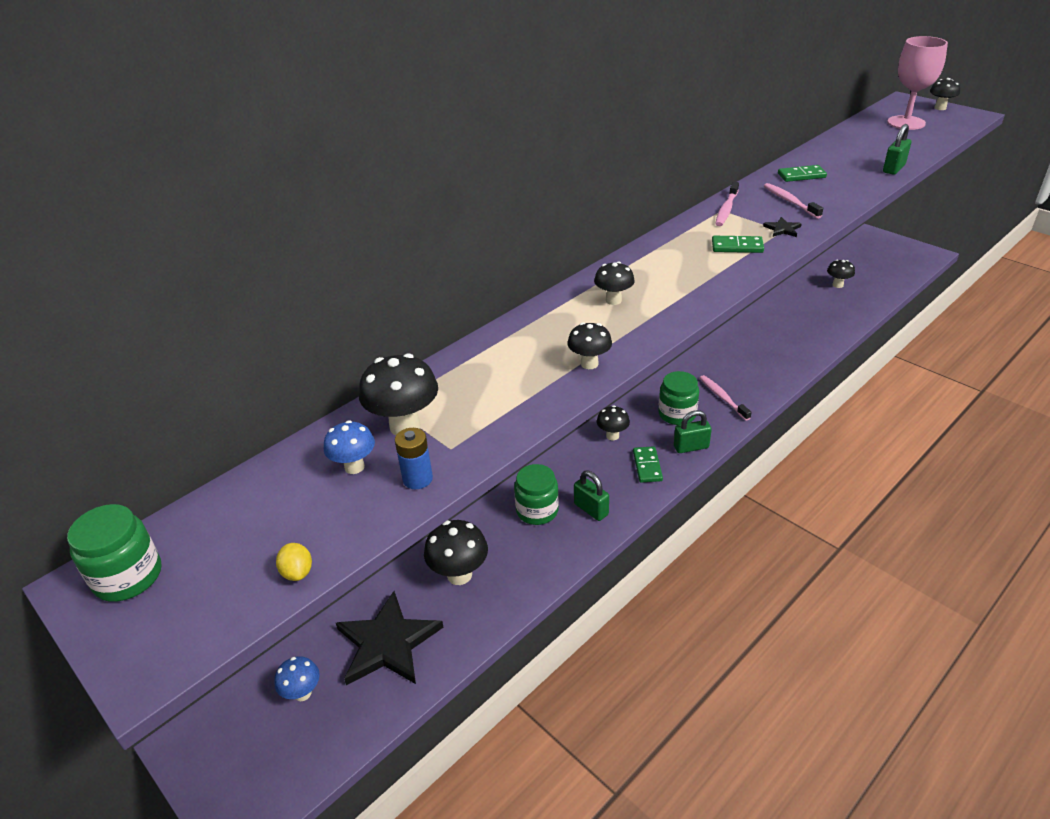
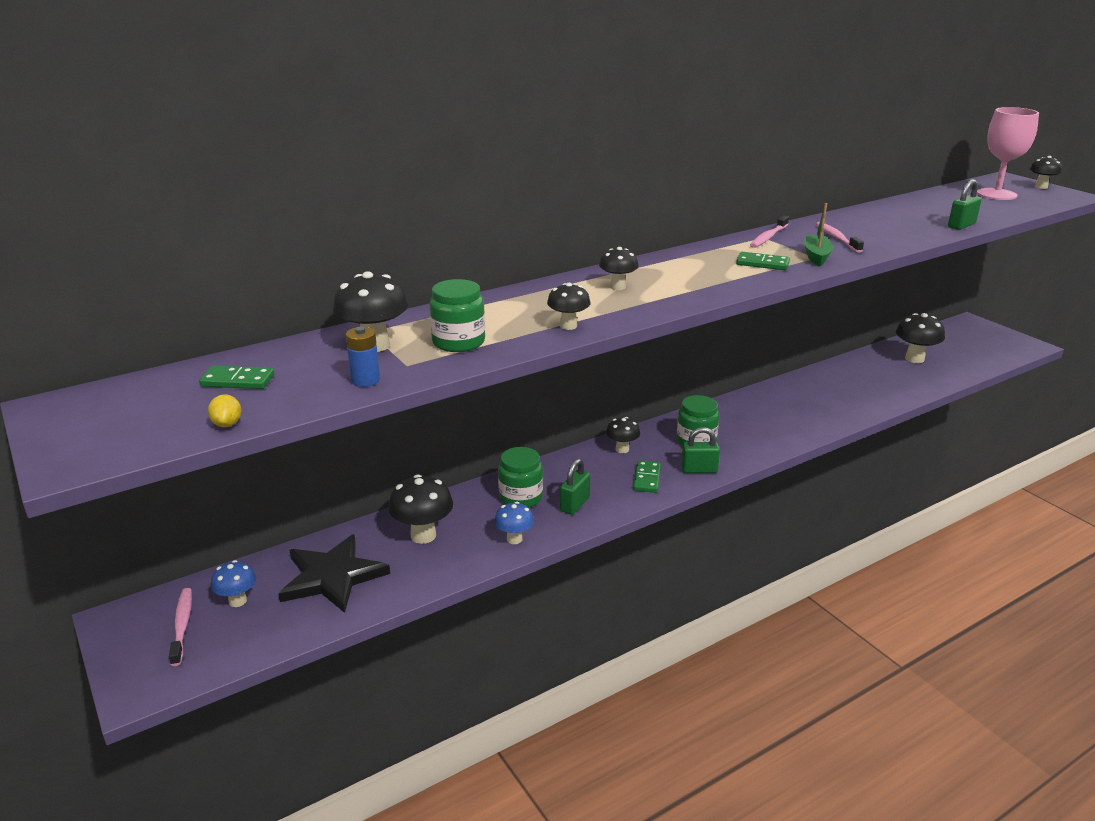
camera: 10 degrees right, 10 degrees down
(128, 576) = (87, 407): green jar -> green jar (458, 342)
(354, 467) = (315, 365): blue mushroom -> blue mushroom (514, 539)
(591, 509) = (575, 504): green padlock -> green padlock turned 60 degrees clockwise
(723, 398) = (750, 435): pink toothbrush -> pink toothbrush (182, 626)
(782, 229) = (816, 256): black star -> green boat
(801, 176) = (860, 221): green domino -> green domino (237, 381)
(837, 285) = (914, 359): black mushroom -> black mushroom, size x1.62

